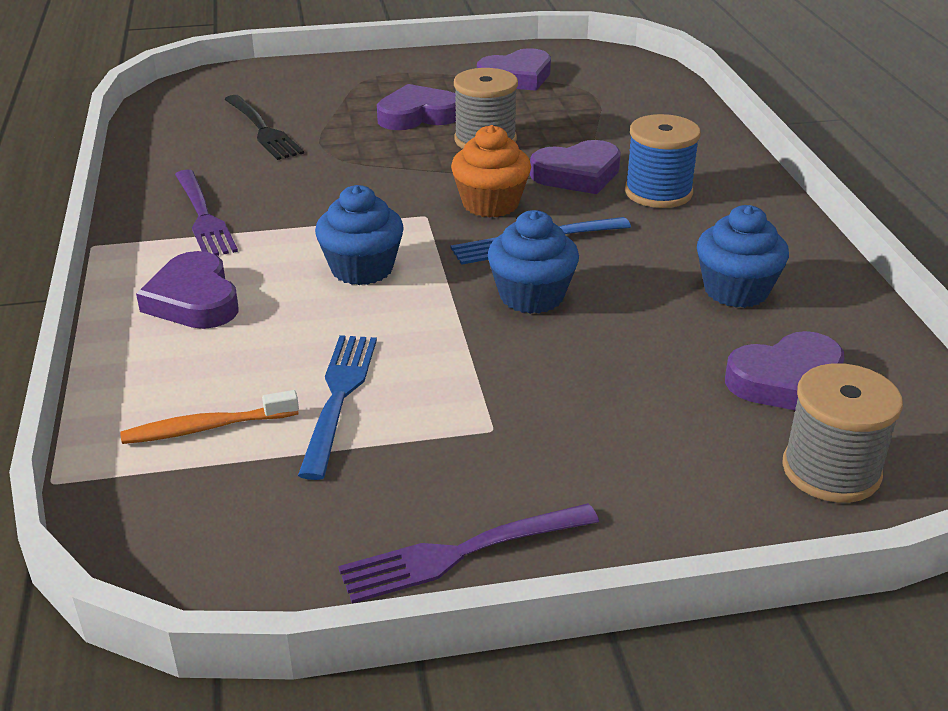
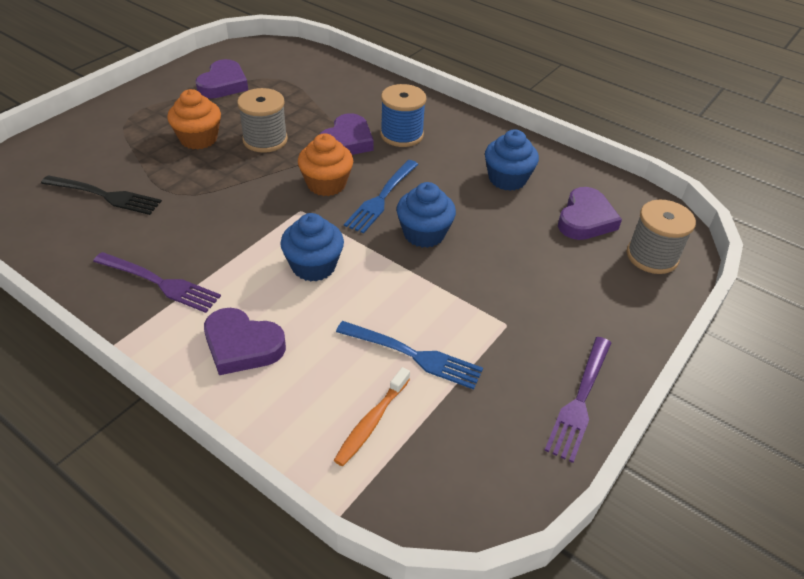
camera: 45 degrees left, 10 degrees up
(339, 397) = (413, 355): blue fork -> blue fork turned 150 degrees clockwise
(417, 115) = (198, 139): purple heart -> orange cupcake

